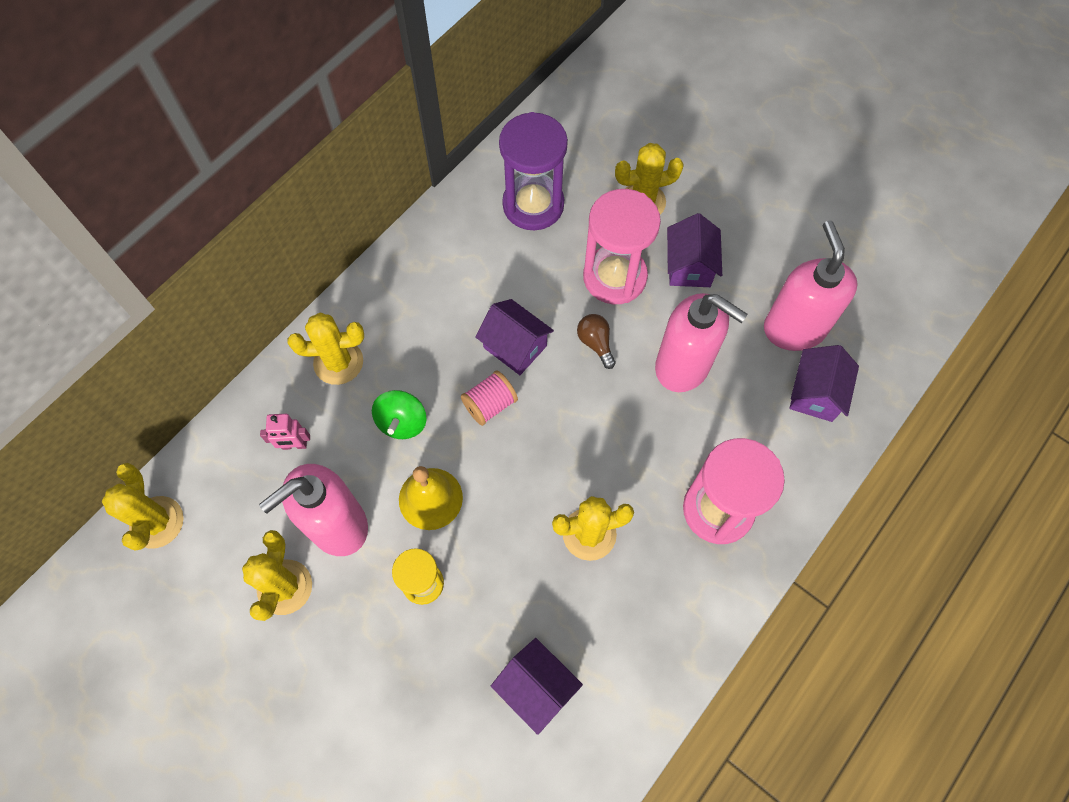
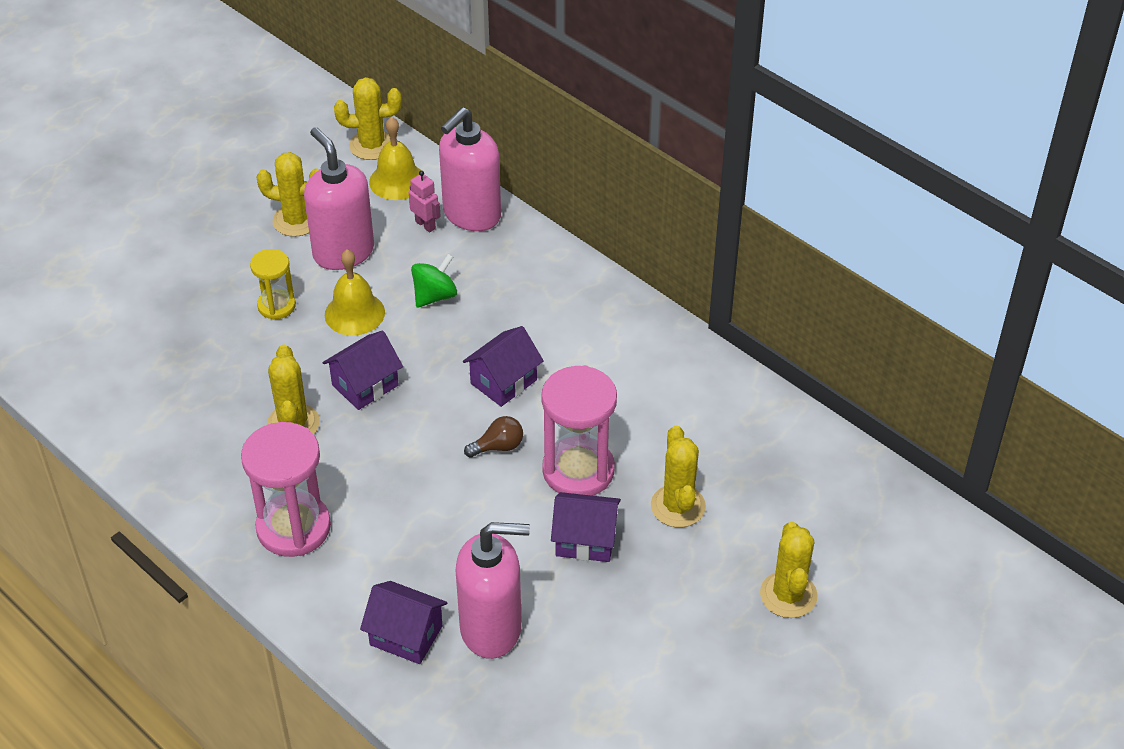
camera: 95 degrees right, 20 degrees down
(221, 485) = (397, 181): none -> yellow bell
(294, 445) = (425, 225): pink robot -> pink robot turned 135 degrees clockwise
(338, 362) = (505, 253): yellow cactus -> yellow cactus (788, 595)
(402, 422) = (435, 296): green spinning top -> green spinning top turned 120 degrees clockwise
(490, 404) = (442, 359): pink spool -> none
(533, 205) = (679, 407): purple hourglass -> none
(536, 687) = (164, 376): purple house -> purple house (365, 385)
(683, 366) = (459, 519): pink soap dispenser -> pink soap dispenser (471, 215)

